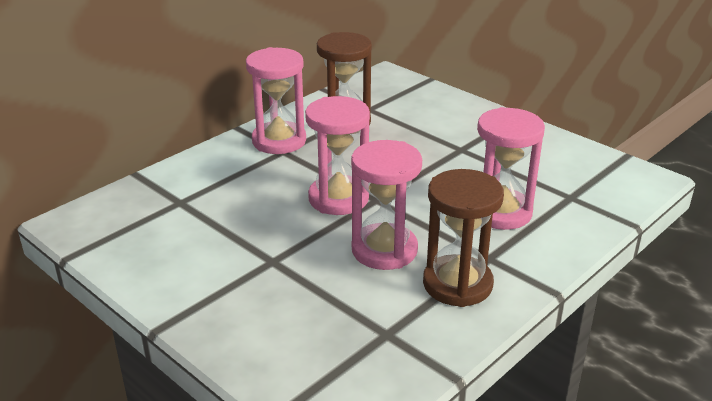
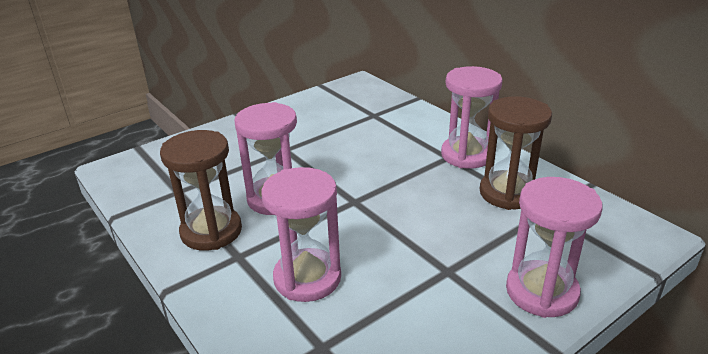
camera: 100 degrees right, 0 degrees up
(338, 198) = (360, 181): pink hourglass -> pink hourglass (541, 292)

